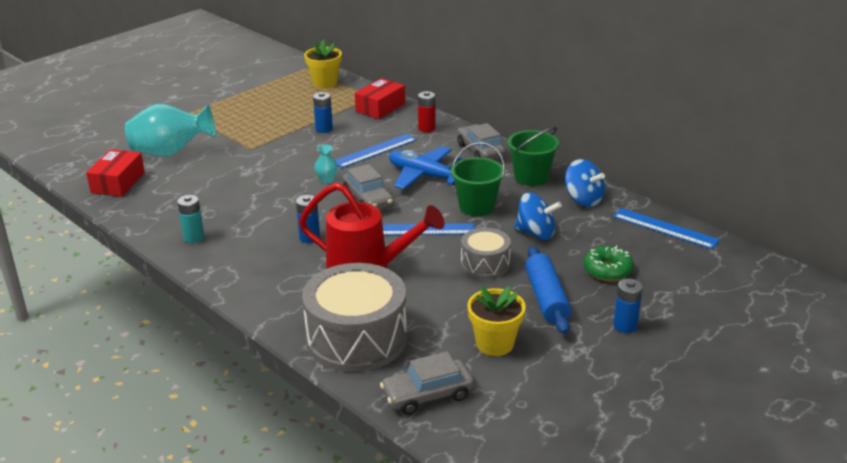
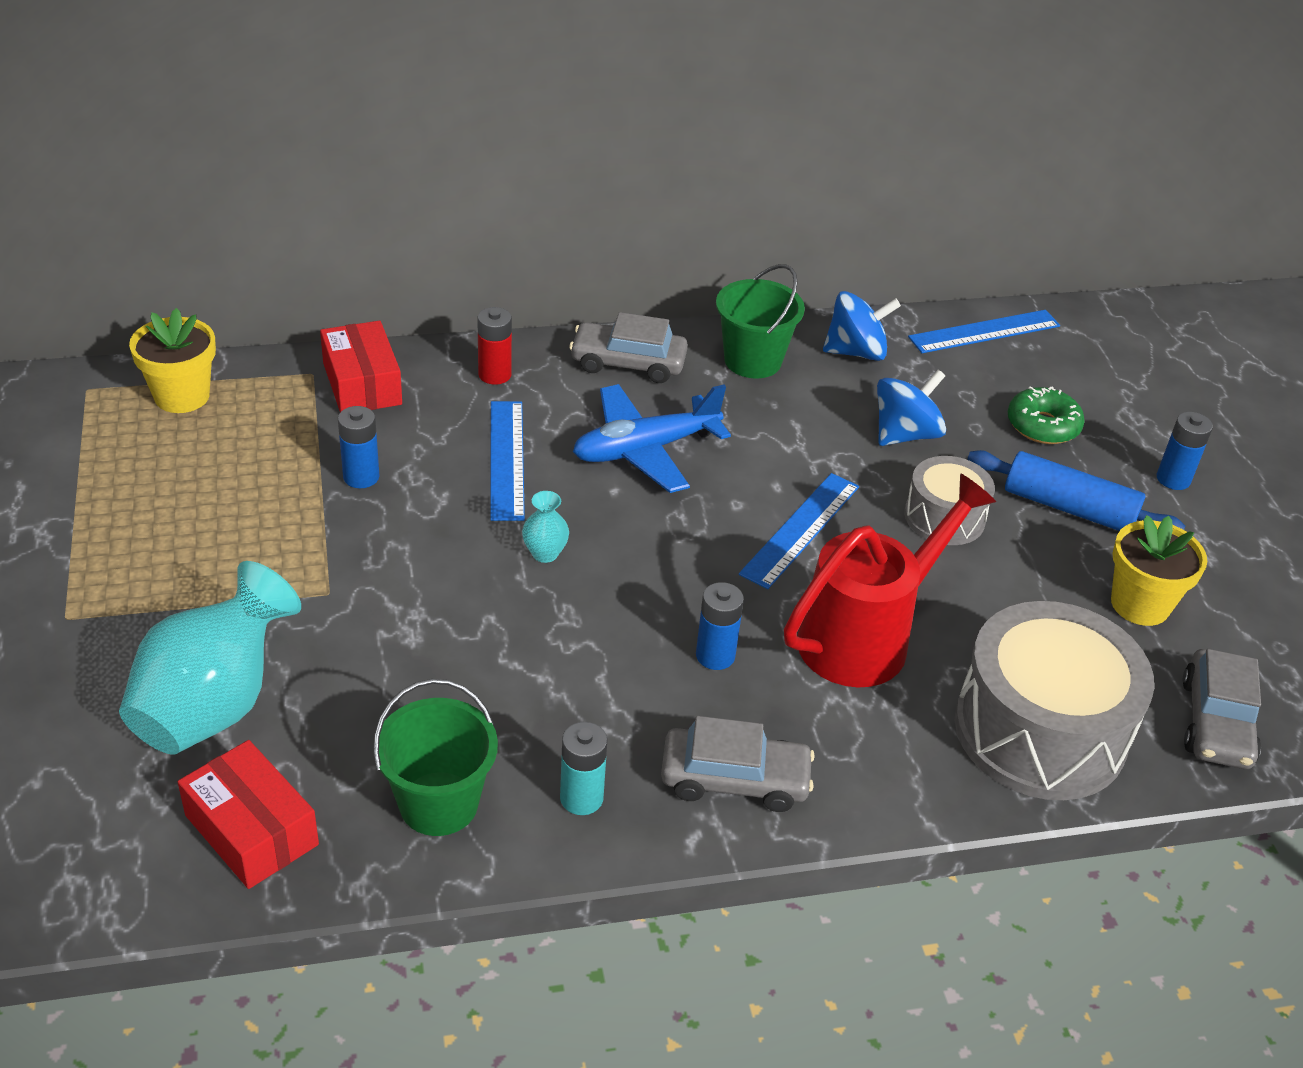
camera: 60 degrees left, 10 degrees up
(368, 199) = (656, 539): grey car -> grey car (734, 780)
(476, 206) = (785, 447): green bucket -> green bucket (438, 803)

